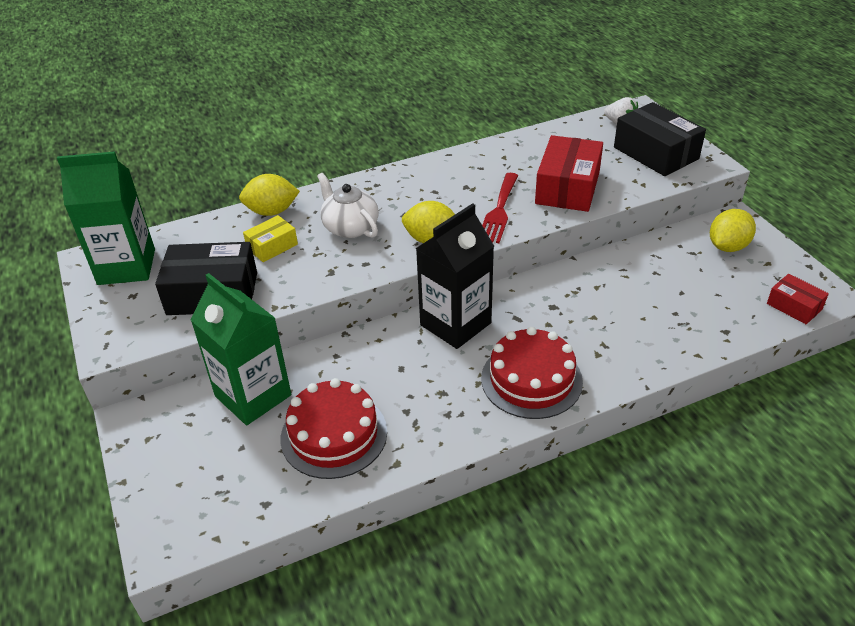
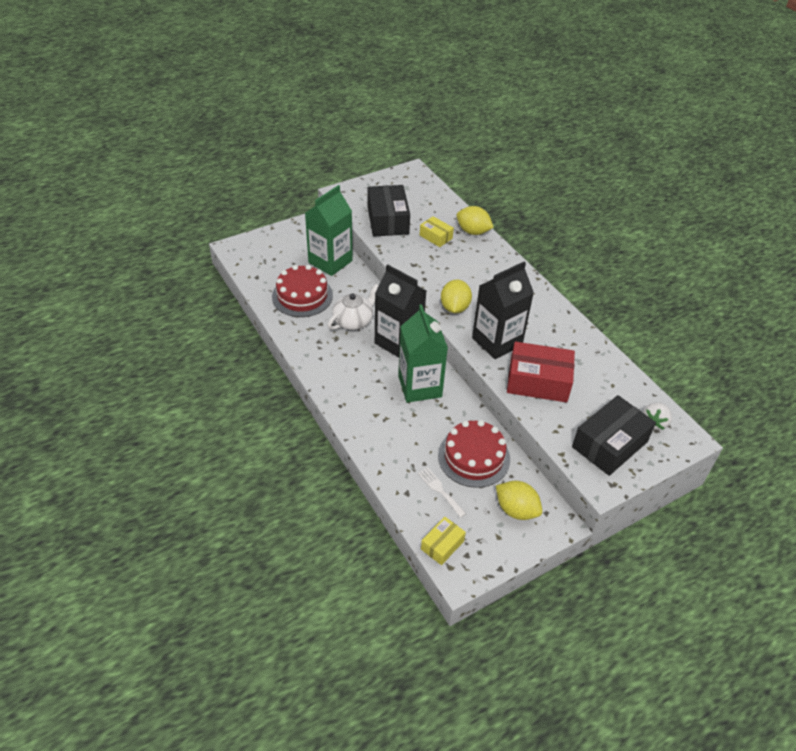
camera: 80 degrees right, 5 degrees up
(127, 267) = (408, 185): green carton -> green carton (420, 386)
(272, 211) = (473, 232): yellow lemon -> yellow lemon turned 45 degrees counterclockwise
(350, 227) = (462, 268): white teapot -> white teapot (353, 321)
(499, 211) = (497, 341): red fork -> black carton
(531, 380) = (349, 379): red cake -> red cake (474, 457)
(714, 302) = (440, 490): none -> white fork
(794, 306) = (442, 545): red box -> yellow box

